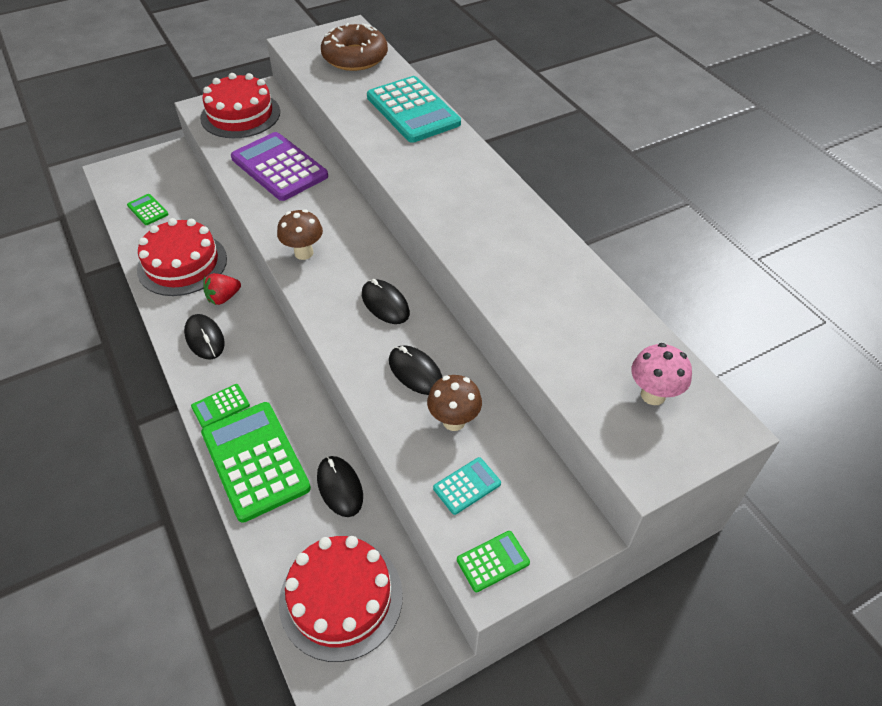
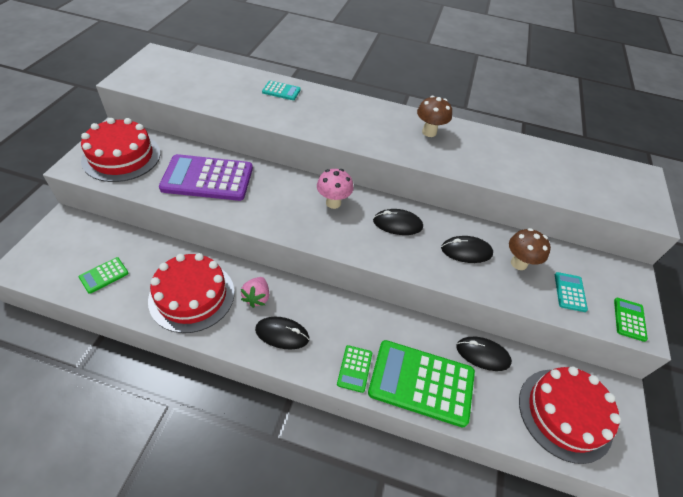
camera: 50 degrees left, 0 degrees up
(148, 210) = (104, 275): green calculator -> green calculator turned 45 degrees counterclockwise
(223, 298) = (257, 297): red strawberry -> pink strawberry
(304, 253) = (306, 225): brown mushroom -> brown mushroom (429, 132)
(355, 57) = (190, 72): brown donut -> none
(413, 110) = (281, 91): turquoise calculator -> turquoise calculator, size x0.45
(653, 395) = (605, 179): pink mushroom -> pink mushroom (333, 203)

